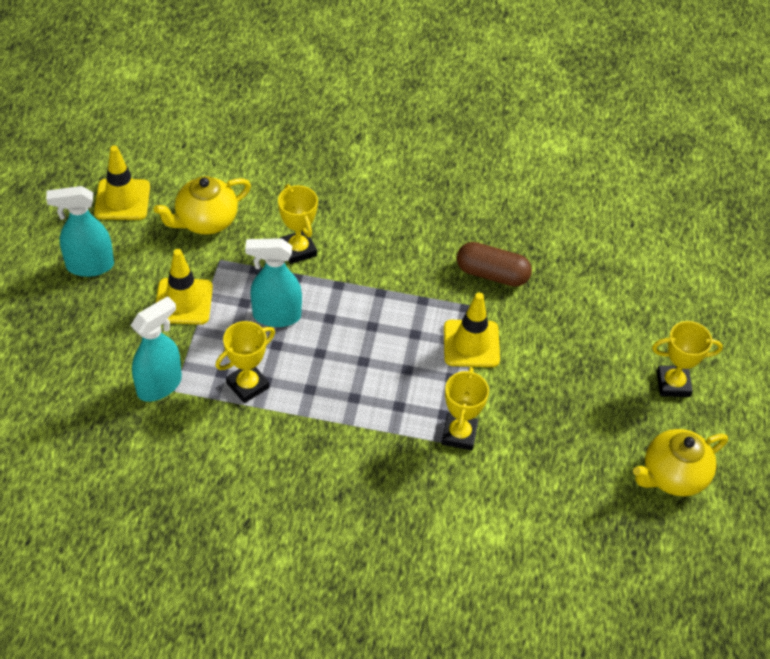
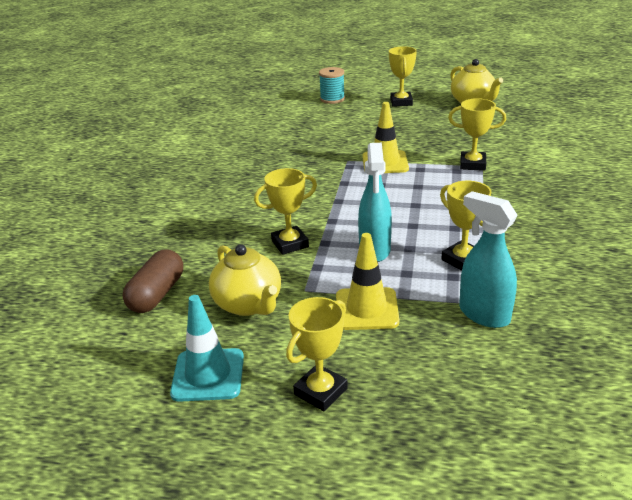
camera: 85 degrees left, 20 degrees down
(89, 266) = (321, 391): turquoise spray bottle -> yellow trophy
(122, 200) = (208, 375): yellow traffic cone -> turquoise traffic cone
(492, 274) = (313, 157): brown capsule -> brown capsule (157, 294)
(685, 302) = (332, 99): none -> turquoise spool

